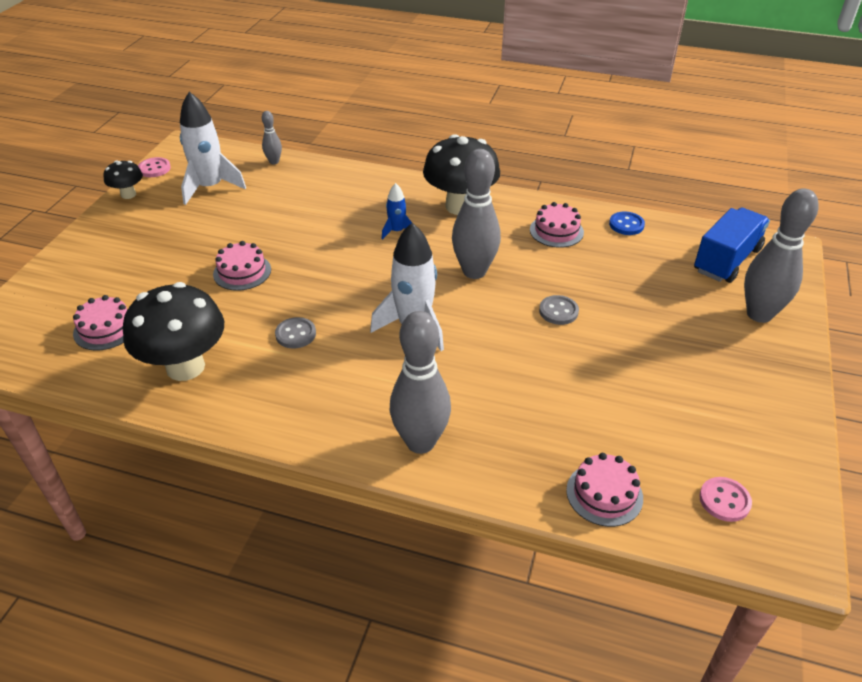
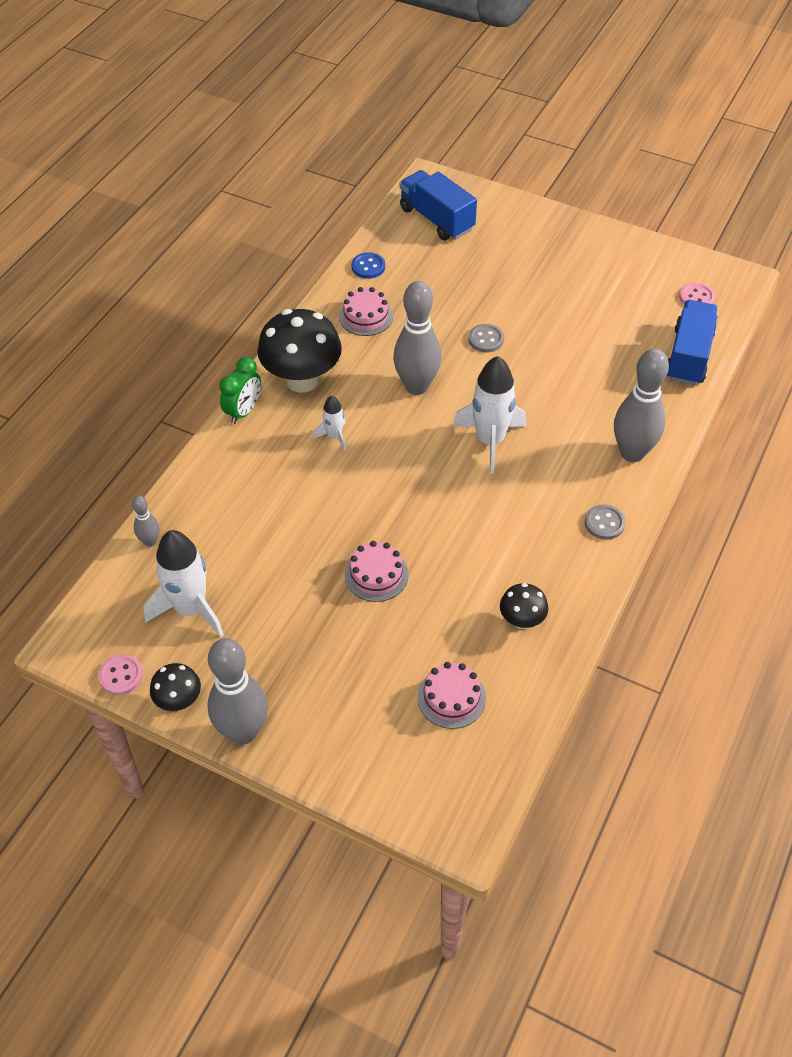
camera: 80 degrees left, 10 degrees up
(185, 367) = (521, 621): black mushroom -> black mushroom, size x0.50
(295, 334) = (487, 530): grey button -> grey button (604, 523)
(397, 231) = (334, 437): blue rocket -> white rocket
(415, 182) = (243, 411): none -> green clock
(604, 494) = (688, 356): pink cake -> blue truck
(759, 314) = (510, 222): grey bowling pin -> grey bowling pin (243, 731)

